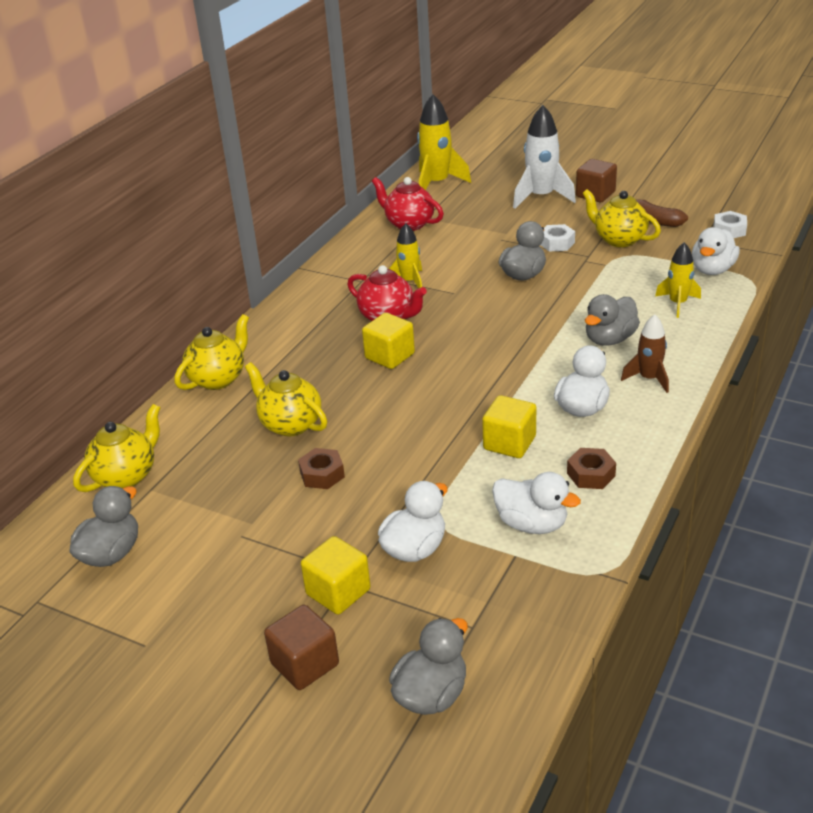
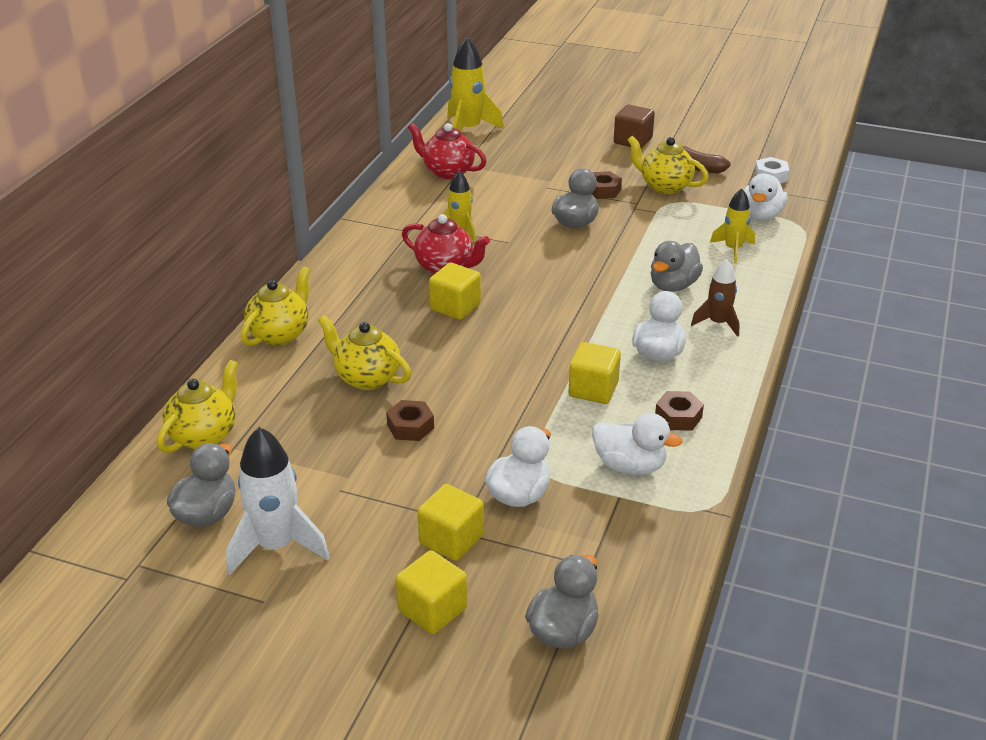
camera: 10 degrees left, 0 degrees up
(305, 664) = (432, 610): brown cube -> yellow cube
(541, 197) = (578, 144): white rocket -> white rocket (276, 546)
(557, 243) = (603, 190): white nut -> brown nut

